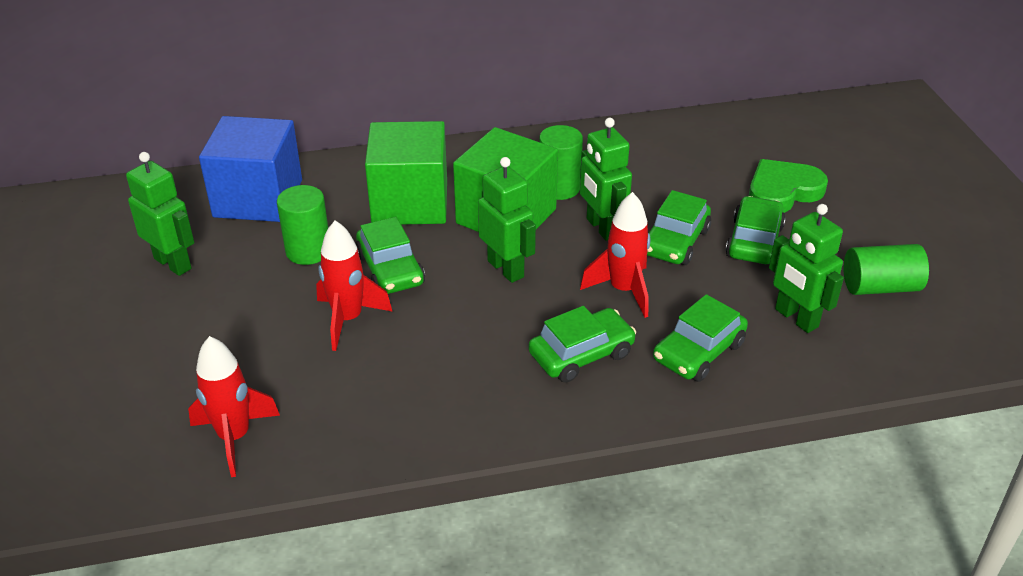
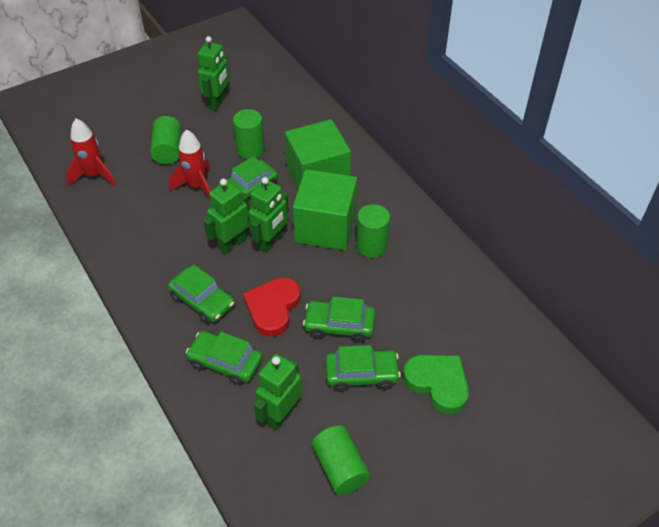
camera: 70 degrees right, 10 degrees up
(241, 337) = (168, 150): none -> green cylinder
(258, 198) = (290, 112): blue cube -> none
(601, 228) = (336, 280): green robot -> green robot (232, 243)
(623, 290) = (273, 308): red rocket -> red heart

